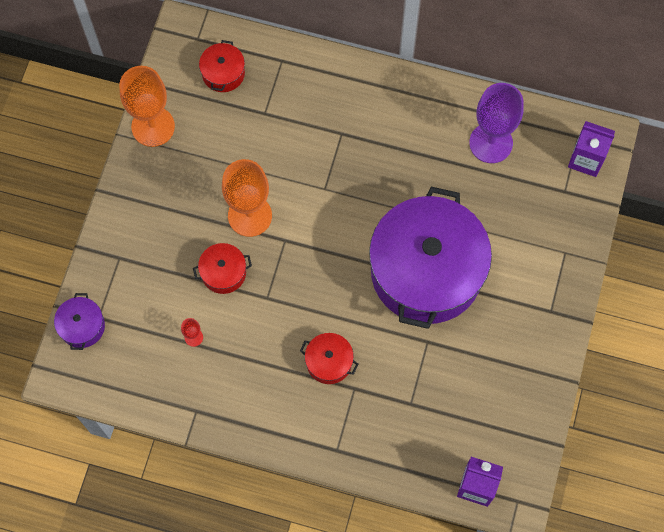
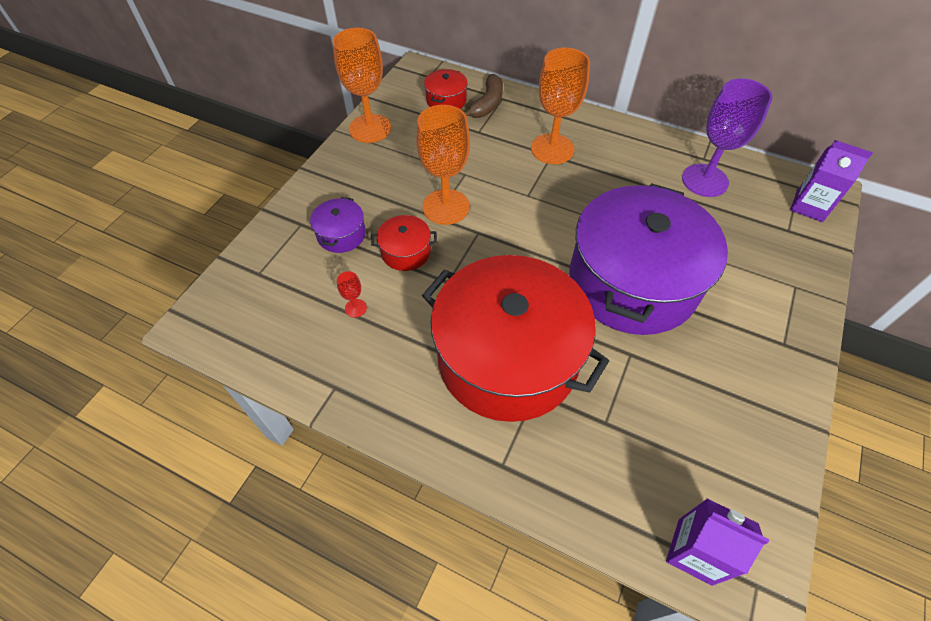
camera: 10 degrees right, 15 degrees down
(82, 326) = (237, 279): purple pot -> purple pot (341, 234)
(267, 72) = (487, 104): none -> brown banana
(329, 362) = (507, 358): red pot -> red pot, size x2.49
(342, 125) = (552, 149): none -> orange goblet

